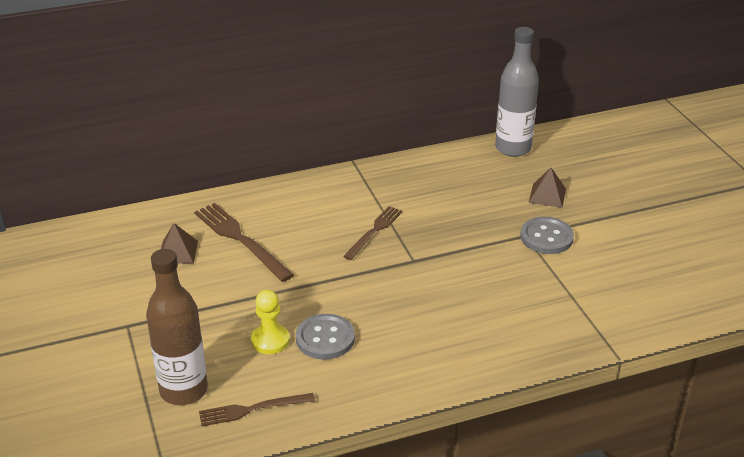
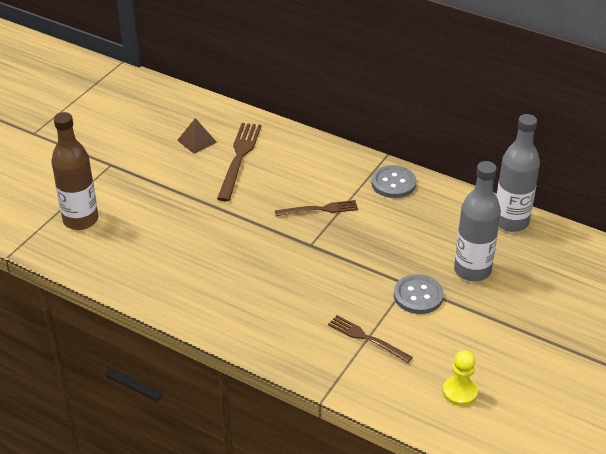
camera: 50 degrees right, 5 degrees up
(252, 409) = (93, 256): brown fork -> brown fork (367, 338)
(270, 340) = (159, 227): yellow pawn -> yellow pawn (460, 392)
(325, 338) = (186, 249): grey button -> grey button (393, 183)
(547, 195) = (472, 270): brown pyramid -> grey bottle

